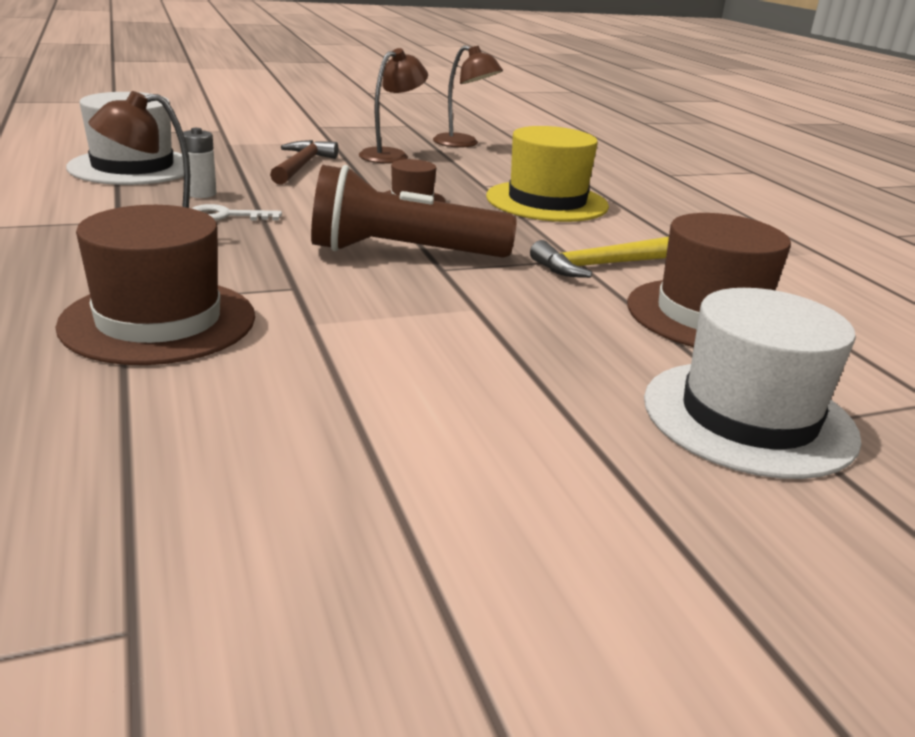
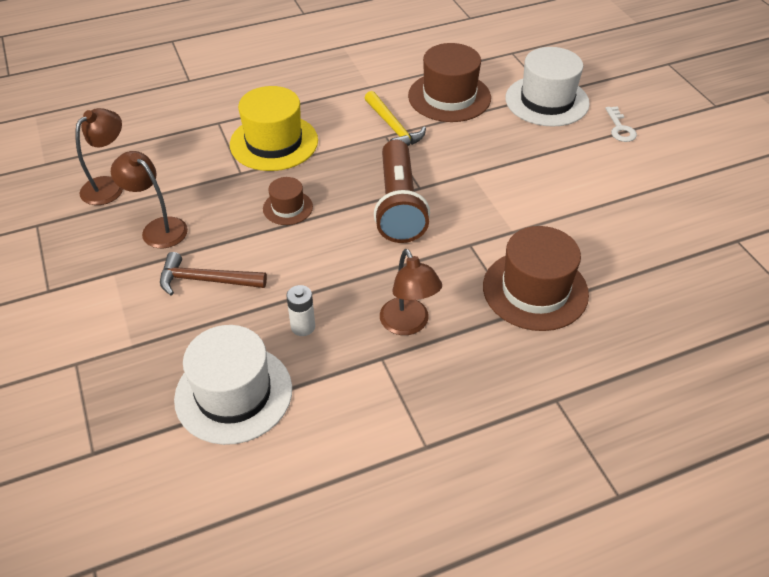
camera: 90 degrees left, 20 degrees up
(227, 216) = (353, 300): white key -> white key (620, 128)

